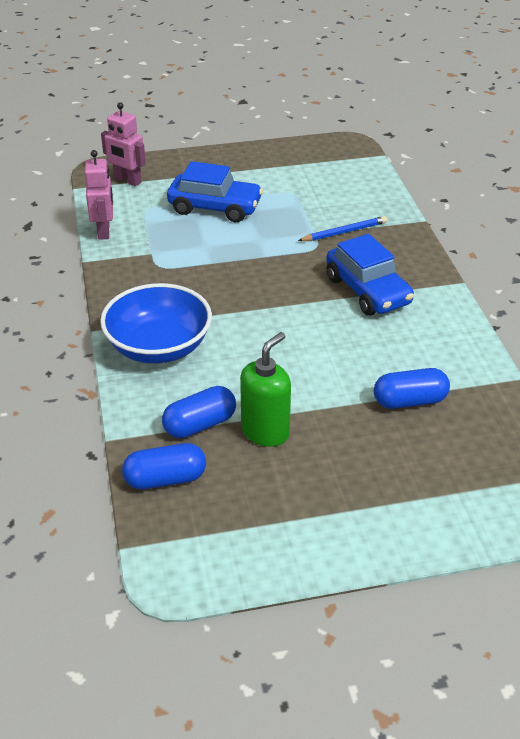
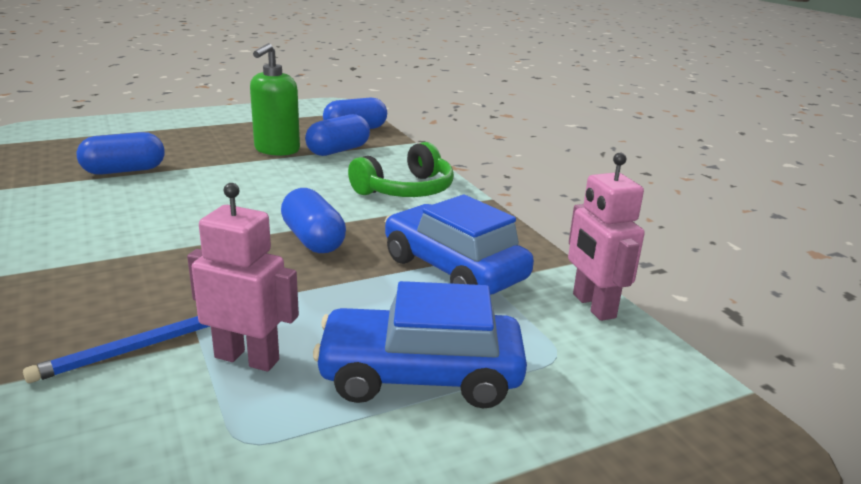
camera: 165 degrees right, 15 degrees down
(127, 180) = (663, 426): pink robot -> pink robot (247, 358)
(159, 347) = (406, 190): blue bowl -> green headphones
(248, 295) = (313, 240): none -> blue capsule
(367, 291) = (128, 257): blue car -> blue car (454, 269)

